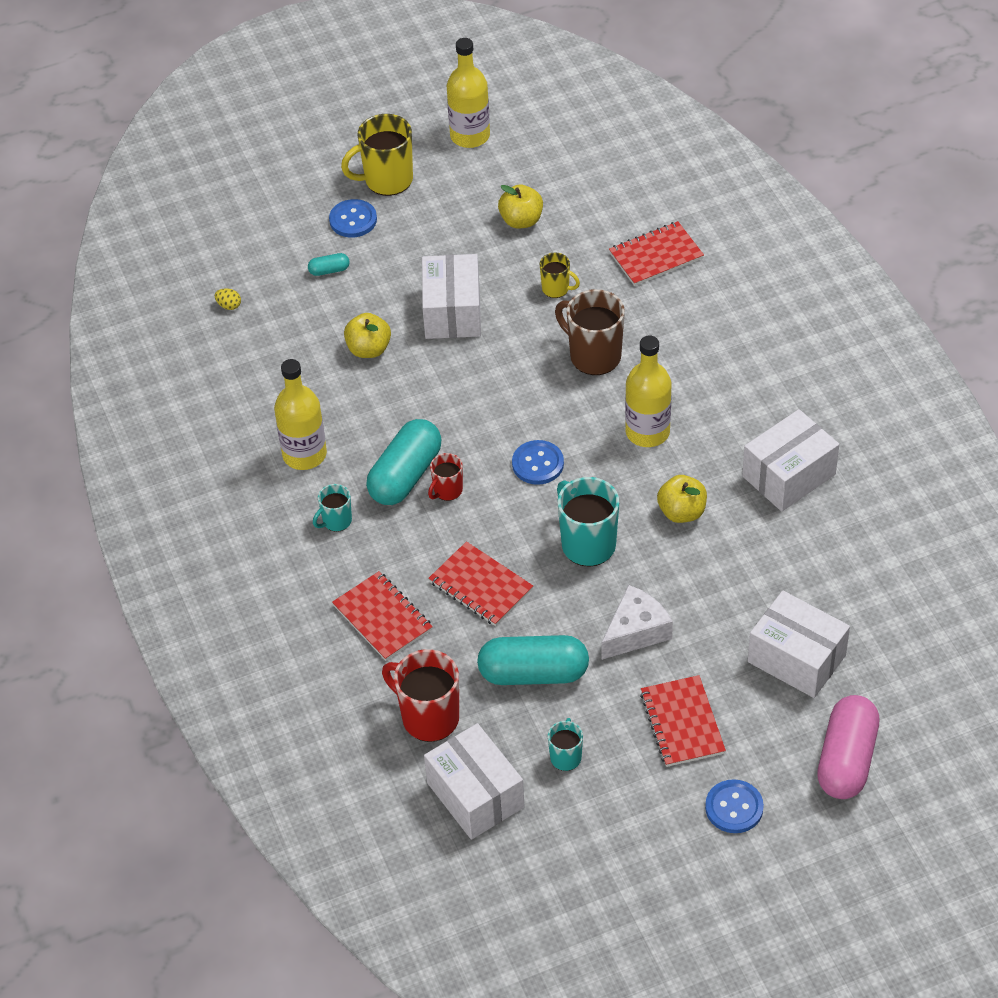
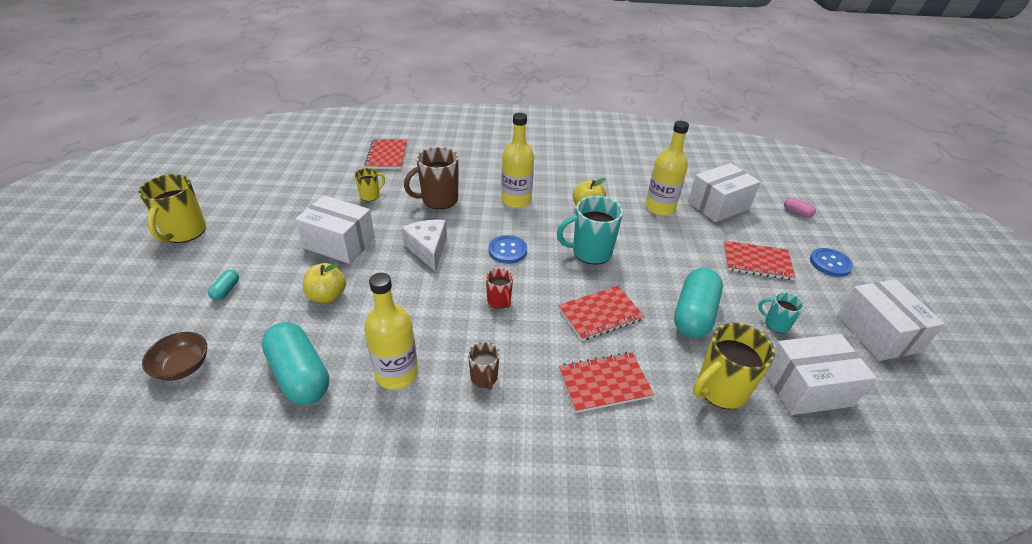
camera: 70 degrees left, 10 degrees down
(229, 305) = (183, 367): yellow egg -> brown bowl
(336, 521) = (484, 378): turquoise mug -> brown mug
(353, 220) = (196, 261): blue button -> none
(405, 475) = (468, 318): turquoise capsule -> turquoise capsule (300, 375)
(428, 717) = (720, 390): red mug -> yellow mug
(470, 136) = (202, 186): yellow bottle -> yellow bottle (660, 207)
(521, 220) = (299, 190): yellow apple -> none
(635, 631) = (674, 256): white cheese -> white cheese (428, 249)
(788, 475) = (584, 167): white box -> white box (877, 333)
(846, 759) = (797, 212): pink capsule -> pink capsule, size x0.44

